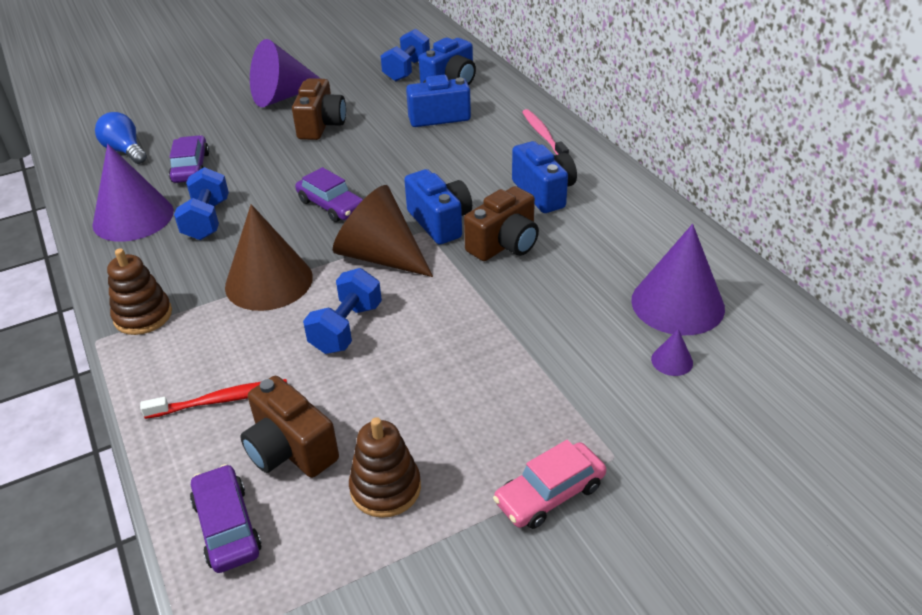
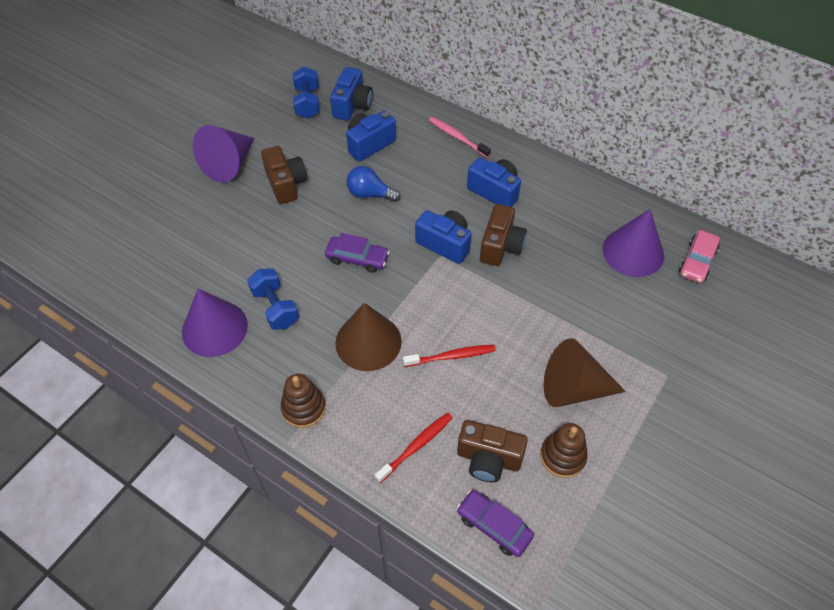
camera: 30 degrees left, 15 degrees up
(125, 151) = (145, 267): blue light bulb -> blue light bulb (370, 194)
(191, 167) = (217, 263): purple car -> none
(346, 328) = (451, 356): blue dumbbell -> red toothbrush
(380, 256) = (427, 289): brown cone -> brown cone (573, 388)
(549, 494) = (650, 416): pink car -> pink car (697, 261)
(672, 361) = (656, 296): purple cone -> none

